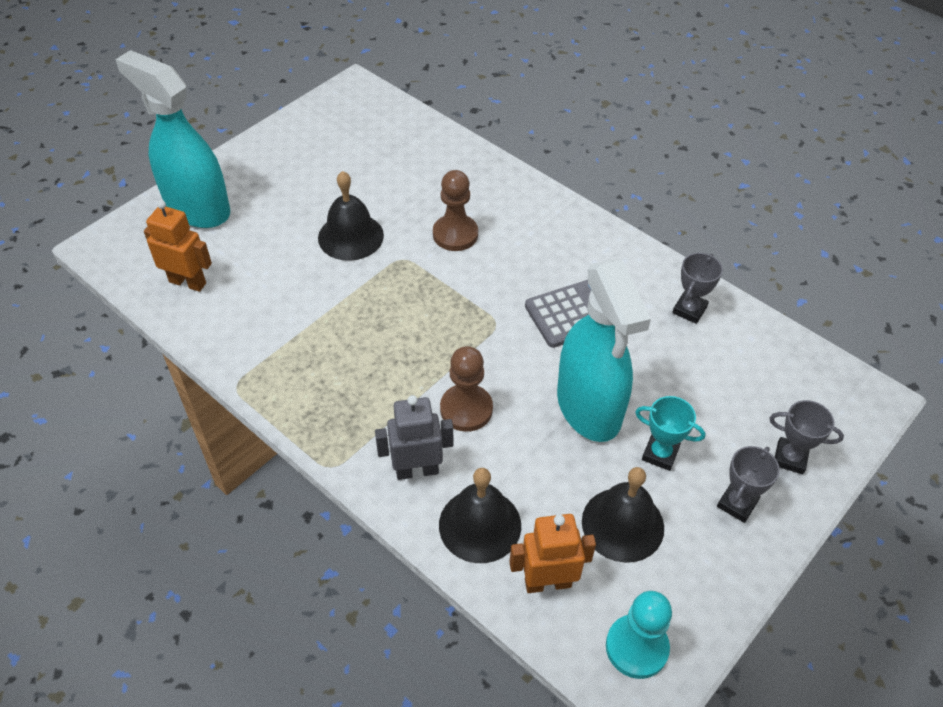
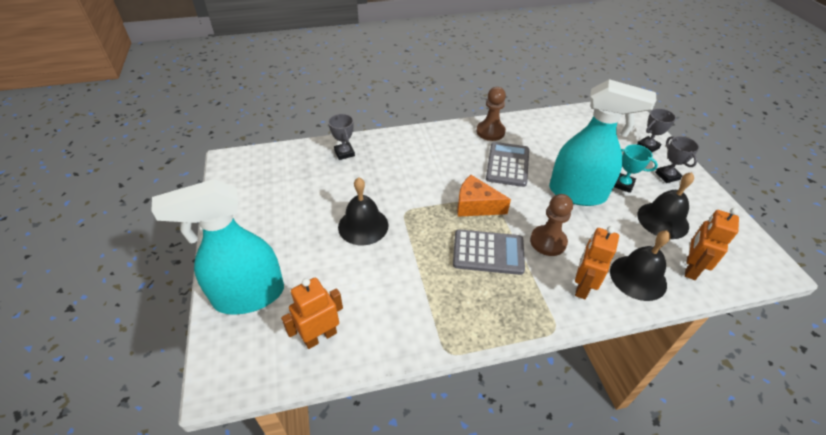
camera: 55 degrees left, 5 degrees down
(399, 359) = (488, 252): none -> grey calculator
(417, 470) = (582, 286): grey robot -> orange robot
(455, 234) = (407, 180): brown pawn -> brown pawn (490, 132)
(468, 315) = (476, 206): none -> orange cheese
(636, 647) = (744, 254): turquoise pawn -> none
(660, 454) = (623, 184): turquoise trophy -> turquoise trophy turned 60 degrees clockwise
(689, 310) = (535, 129): grey trophy -> grey trophy (344, 153)

